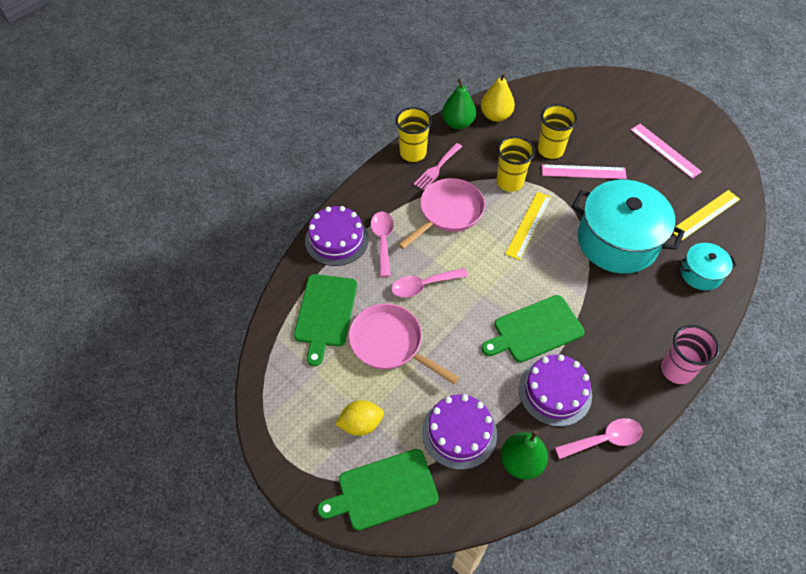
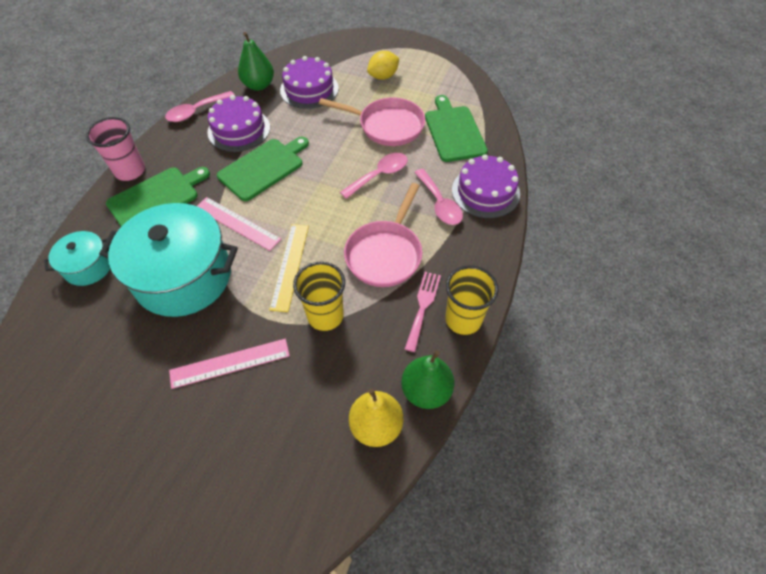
camera: 160 degrees right, 0 degrees up
(384, 490) = (350, 51): green cutting board -> green cutting board (156, 198)
(550, 150) = (281, 386): yellow cup -> none
(665, 150) = (106, 444): pink ruler -> pink ruler (237, 223)
(705, 215) = (66, 346): yellow ruler -> none

